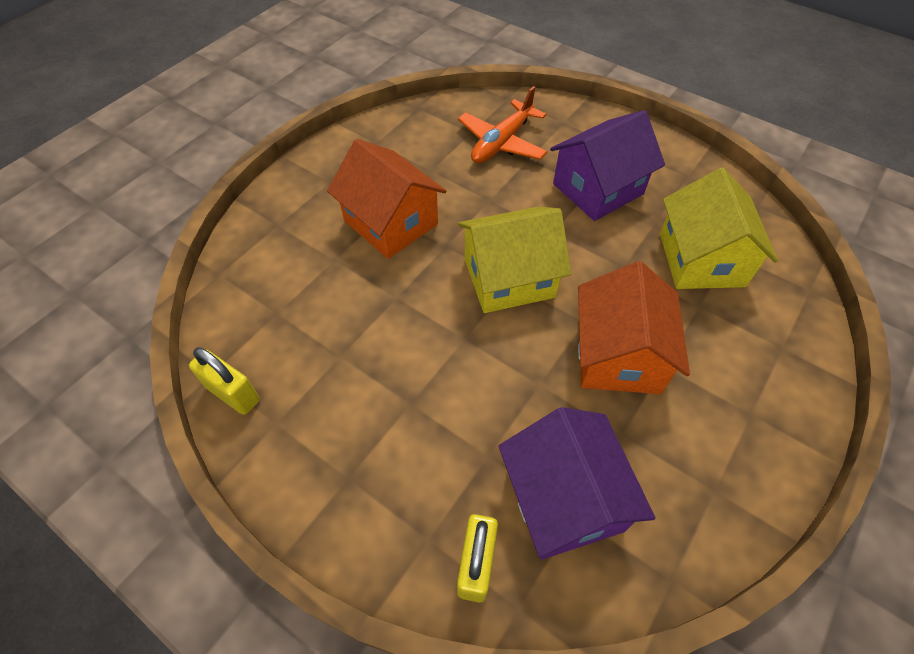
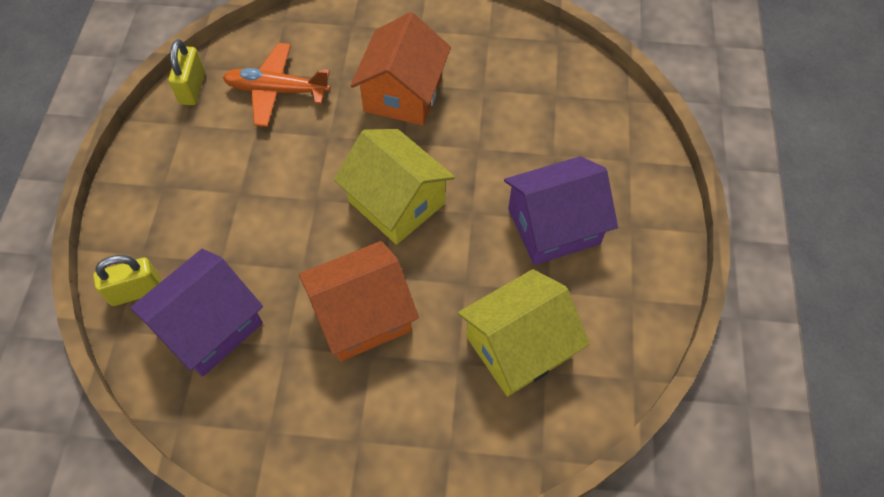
camera: 60 degrees right, 5 degrees up
(502, 142) = (559, 124): orange plane -> orange plane (277, 91)
(598, 189) = (553, 226): purple house -> purple house turned 45 degrees counterclockwise

